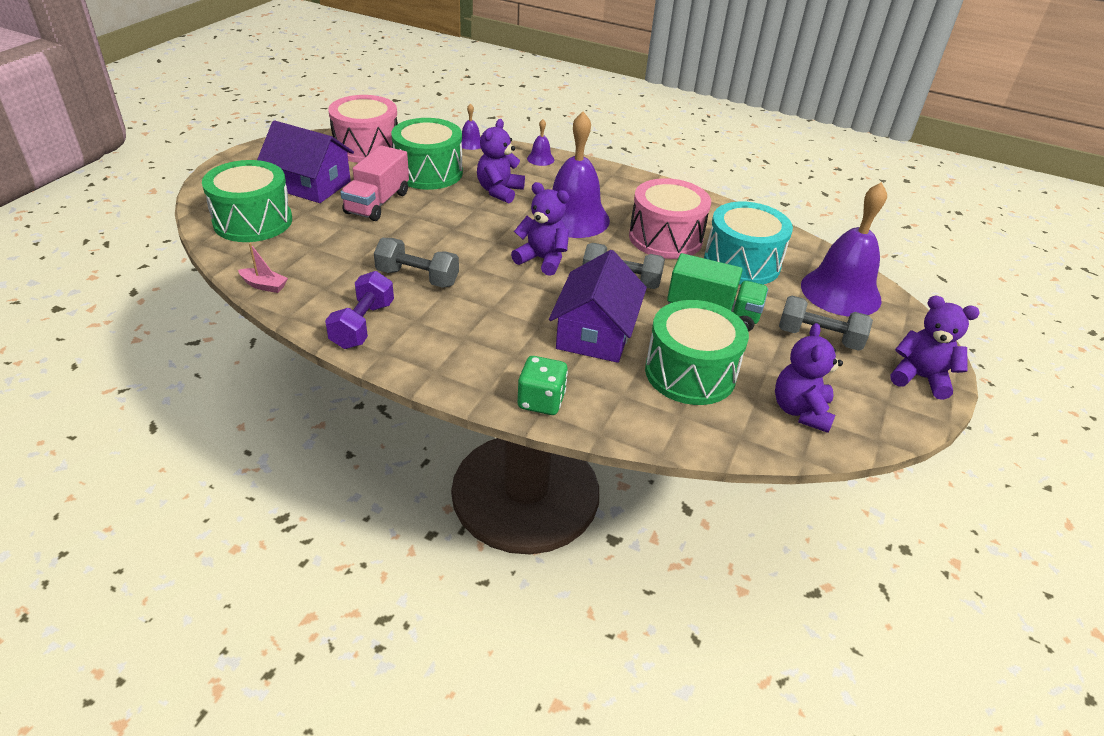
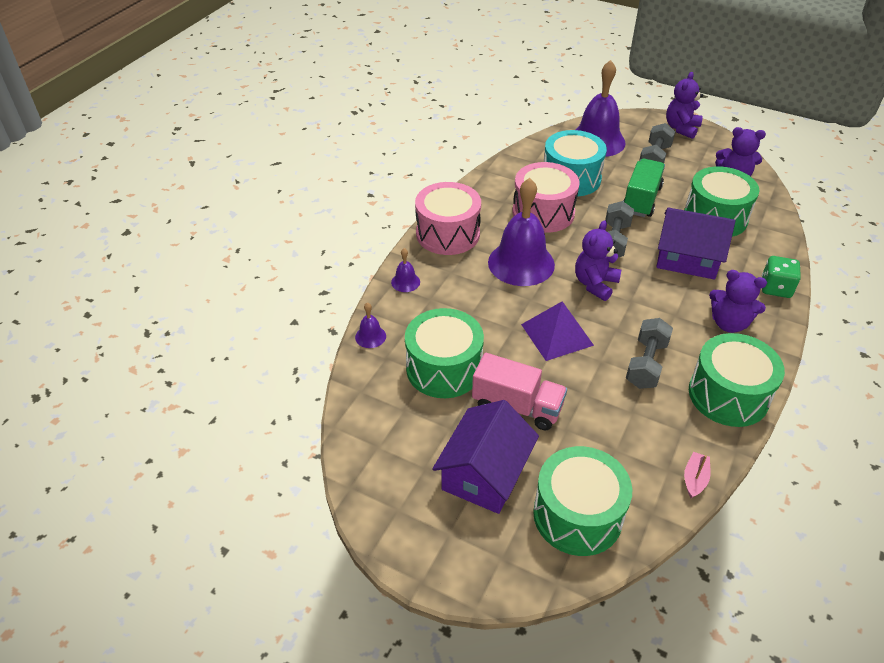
camera: 85 degrees left, 5 degrees up
(363, 325) = (728, 395): purple dumbbell -> green drum
(366, 147) = (385, 430): pink drum -> pink drum (448, 234)
(465, 230) = (557, 334): none -> purple pyramid
(499, 191) = (478, 312): purple teddy bear -> purple teddy bear (729, 323)

